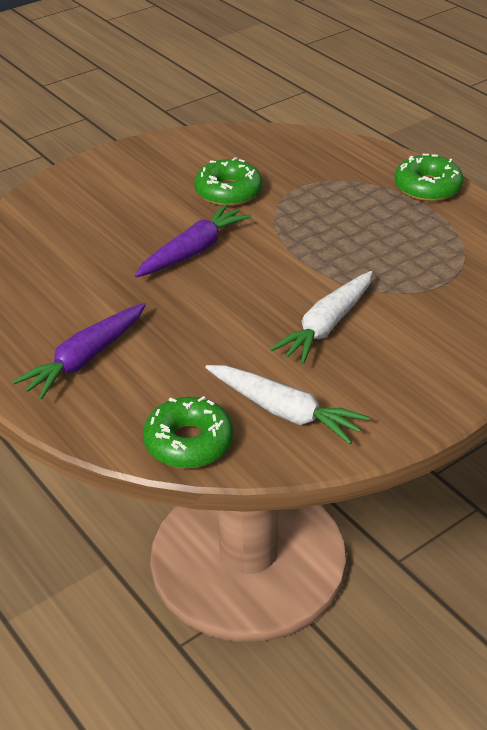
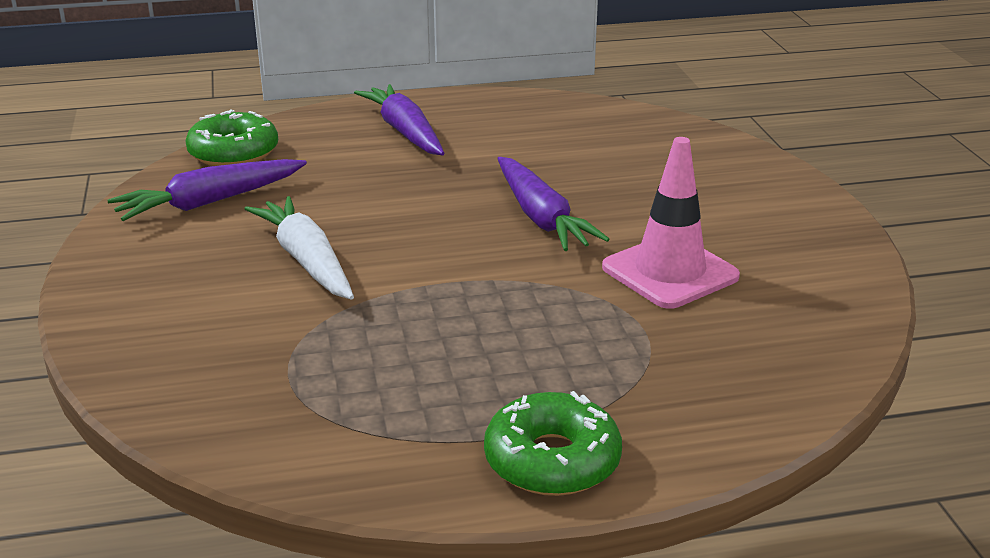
camera: 115 degrees right, 10 degrees down
(228, 192) = (670, 272): green donut -> pink traffic cone
(284, 411) = (209, 202): white carrot -> purple carrot

